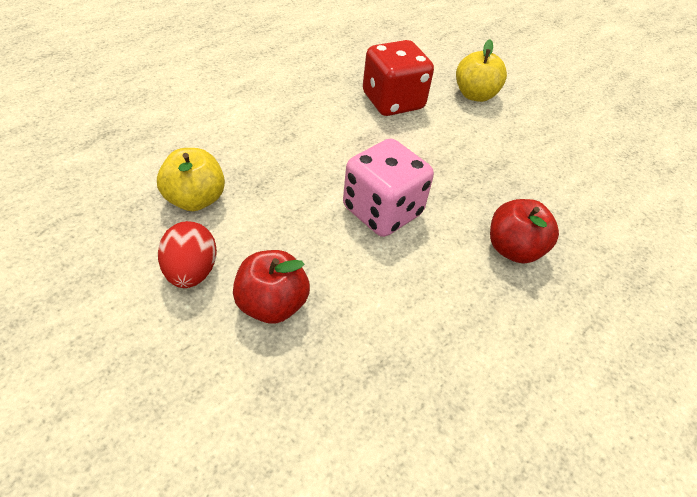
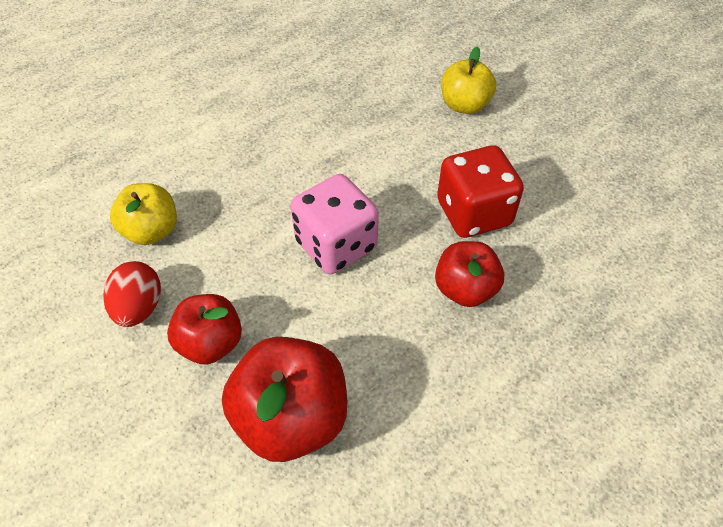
camera: 10 degrees right, 5 degrees up
(369, 376) = (291, 418): none -> red apple
(393, 101) = (371, 115): red dice -> red dice (473, 213)

